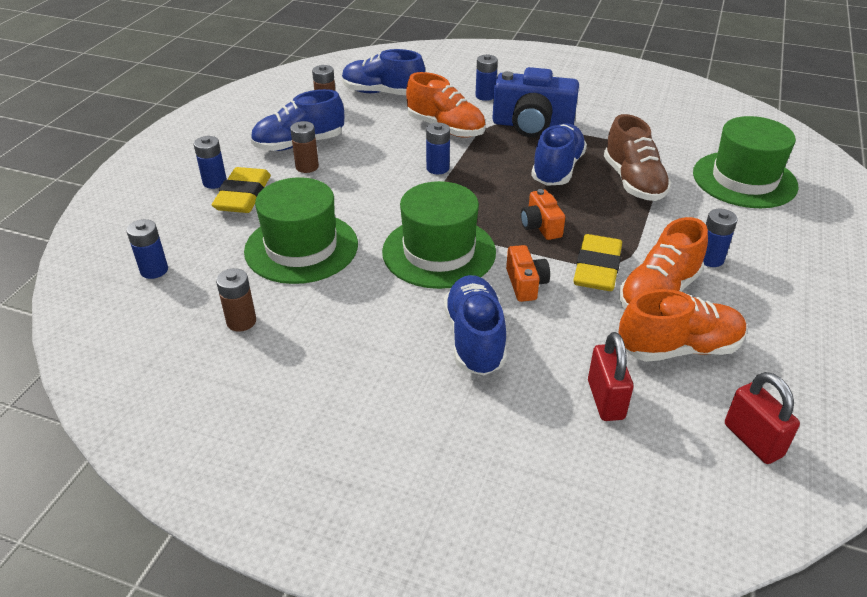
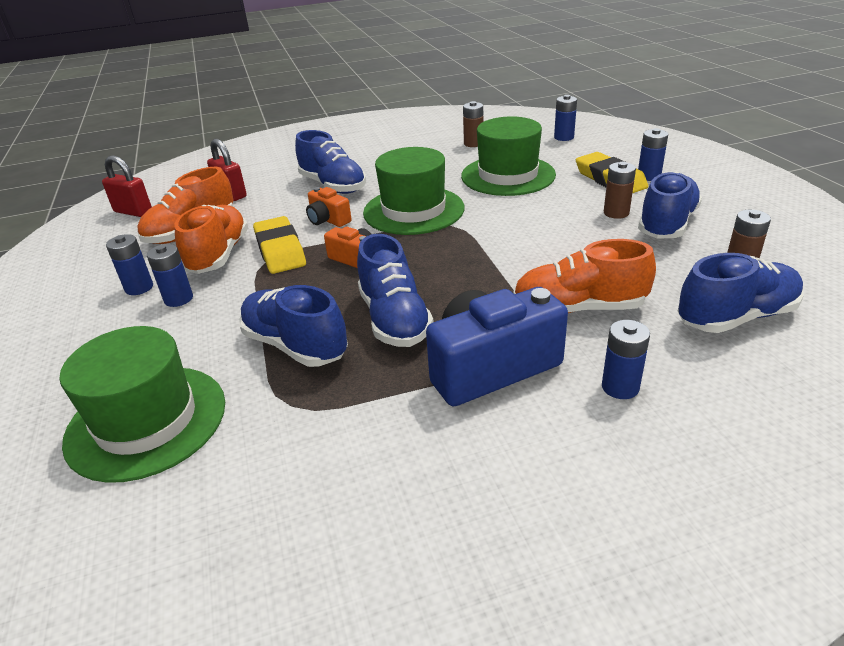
camera: 145 degrees right, 5 degrees down
(437, 168) = (511, 263): blue battery -> blue battery (139, 288)
(633, 182) = (295, 345): brown shoe -> blue shoe

